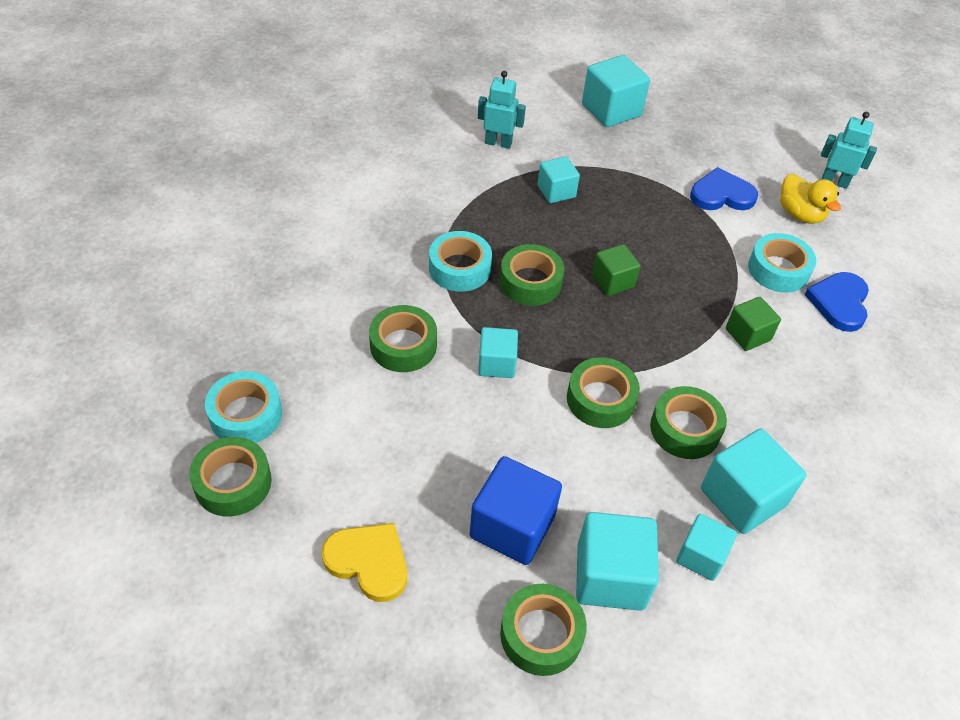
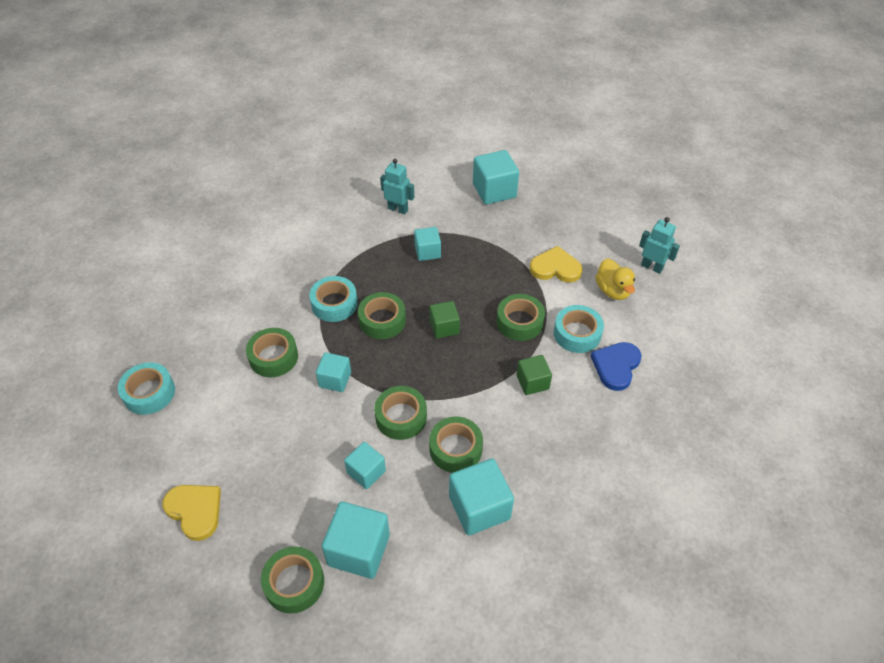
camera: 15 degrees right, 0 degrees up
(233, 482) = (125, 440): green tape -> green tape (519, 322)
(512, 526) = (302, 502): blue cube -> none
(701, 556) = (430, 546): turquoise cube -> turquoise cube (366, 472)
(721, 194) = (555, 268): blue heart -> yellow heart

